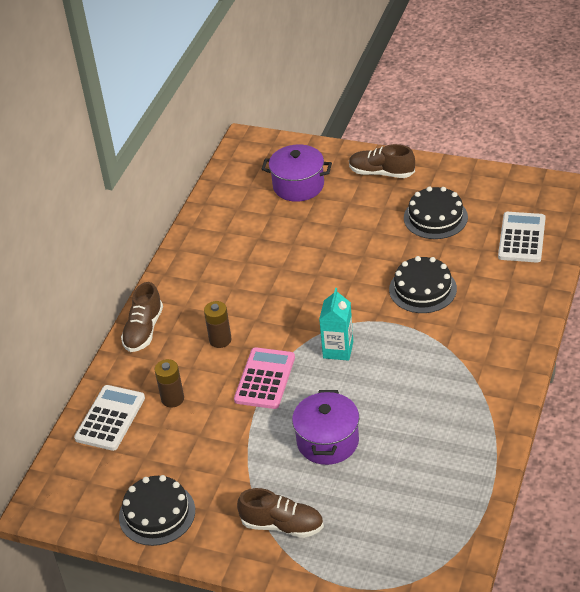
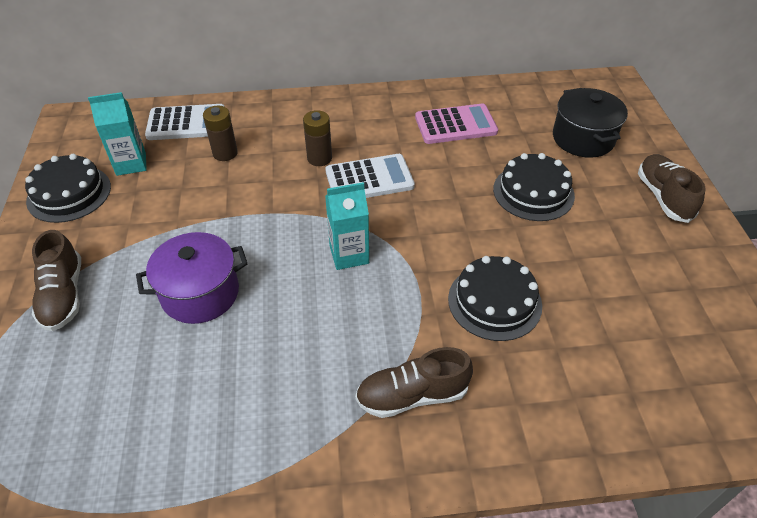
camera: 60 degrees right, 5 degrees up
(143, 330) = (308, 105): brown shoe -> brown shoe (412, 395)
(144, 465) = (131, 164): none -> turquoise carton
(265, 379) = (278, 209): pink calculator -> pink calculator (455, 125)
(298, 185) = (583, 138): purple pot -> black pot
(435, 217) = (630, 273): black cake -> black cake (533, 192)
(522, 238) = (669, 384): white calculator -> white calculator (369, 179)

